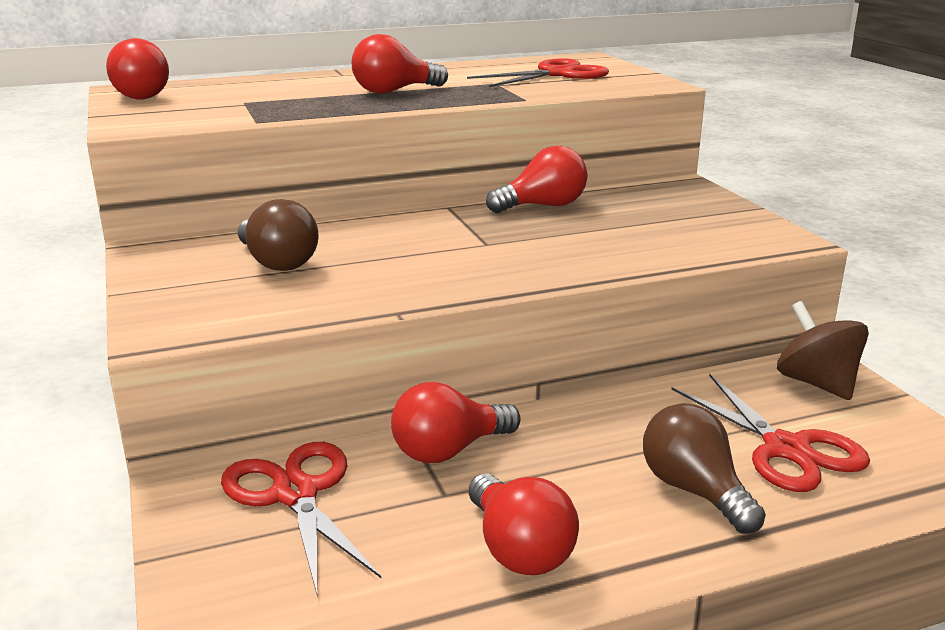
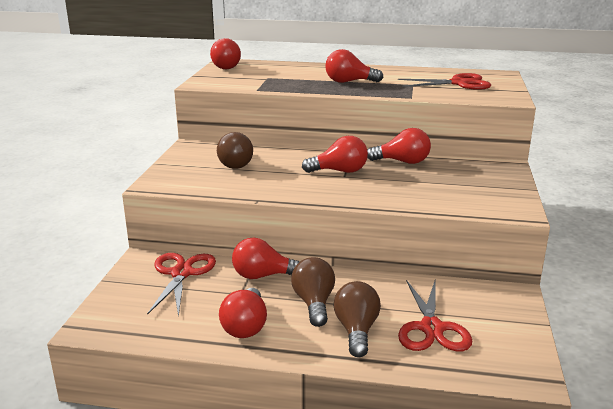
camera: 30 degrees right, 0 degrees up
(470, 238) = (339, 171): none -> red light bulb
(582, 469) = (314, 303): none -> brown light bulb
(816, 383) = (497, 302): brown spinning top -> none

